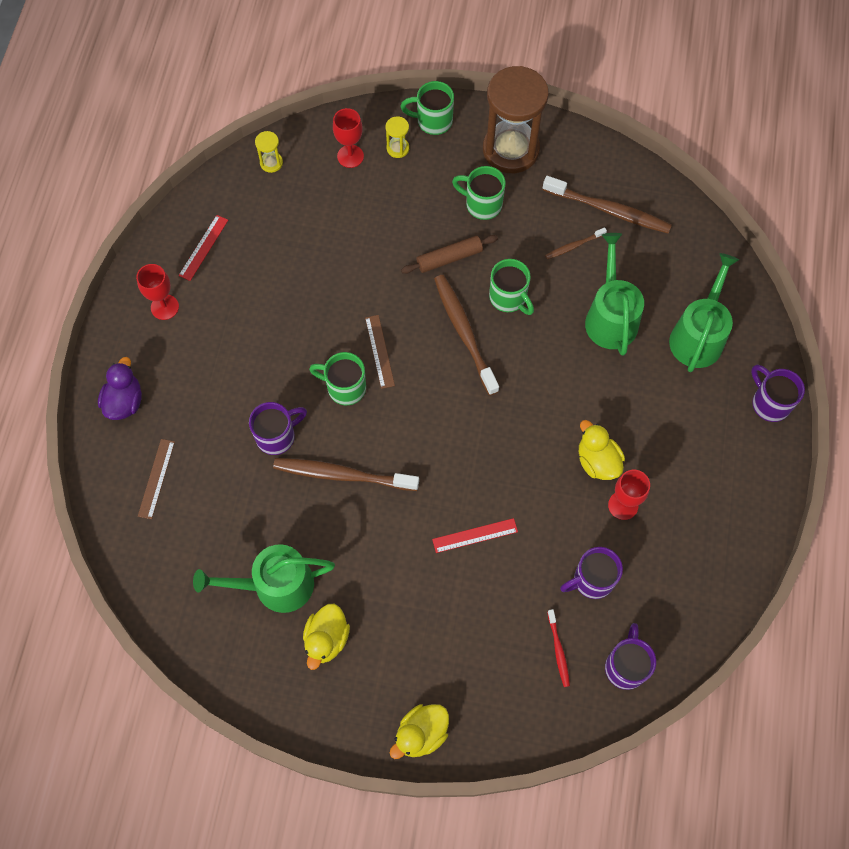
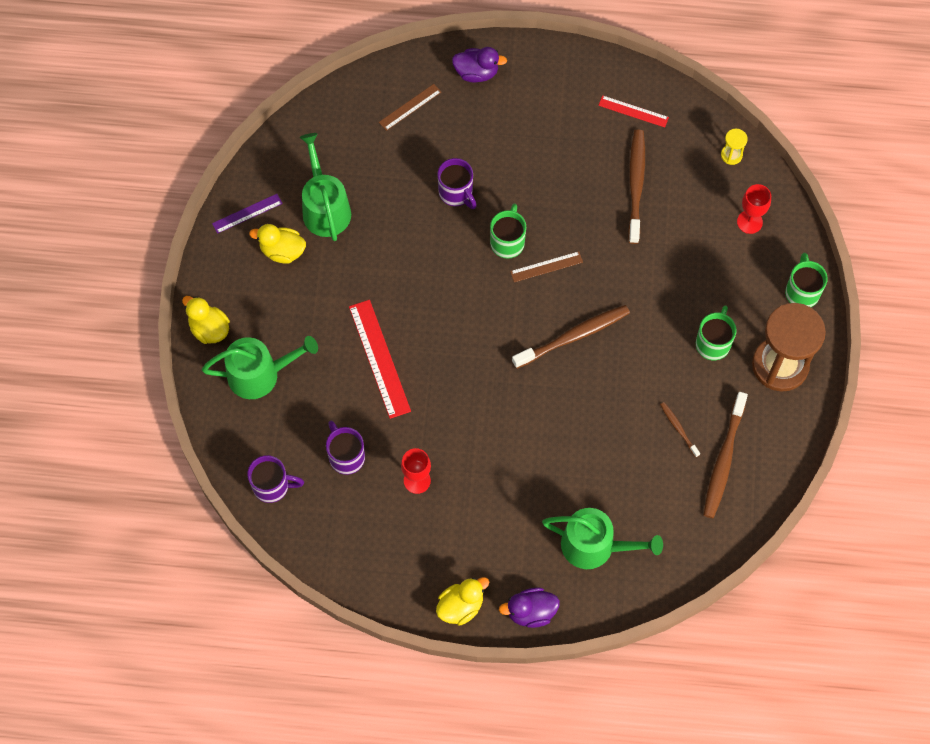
camera: 85 degrees right, 0 degrees up
(156, 478) = (410, 107): brown ruler -> brown ruler turned 45 degrees counterclockwise
(164, 307) = (569, 89): red goblet -> none
(270, 680) = (247, 213): none -> purple ruler
(342, 475) = (425, 248): brown toothbrush -> brown toothbrush (636, 185)
(398, 148) = (765, 263): yellow hourglass -> none
(449, 258) = (650, 318): brown rolling pin -> none
(475, 535) = (379, 358): red ruler -> red ruler, size x1.73
(509, 298) = (614, 373): green mug -> none
(558, 650) = (283, 431): red toothbrush -> none
(597, 461) = (457, 457): yellow duck -> yellow duck (461, 606)
(610, 317) = (604, 465): green watering can -> green watering can (259, 374)
(769, 403) = (531, 612): purple mug -> purple duck

